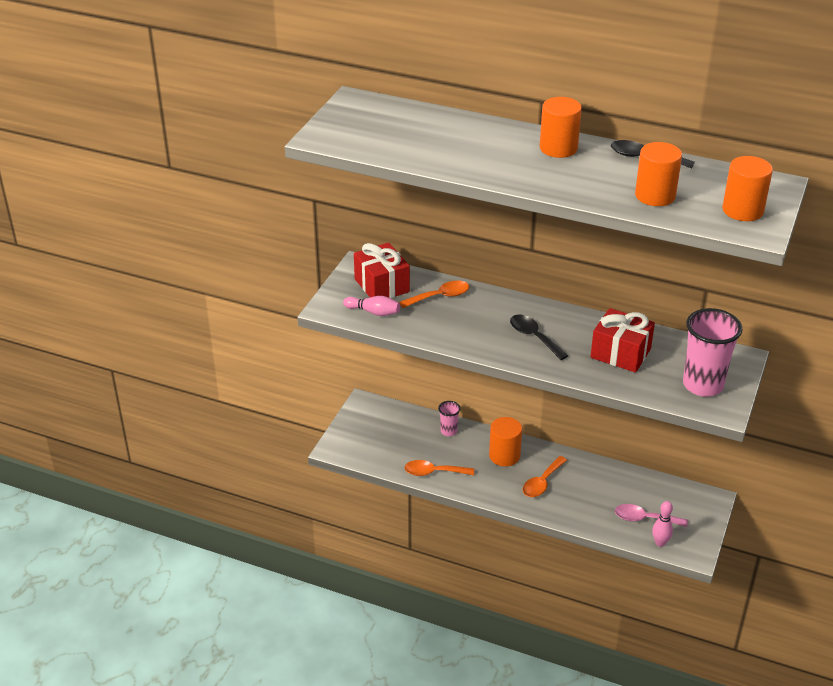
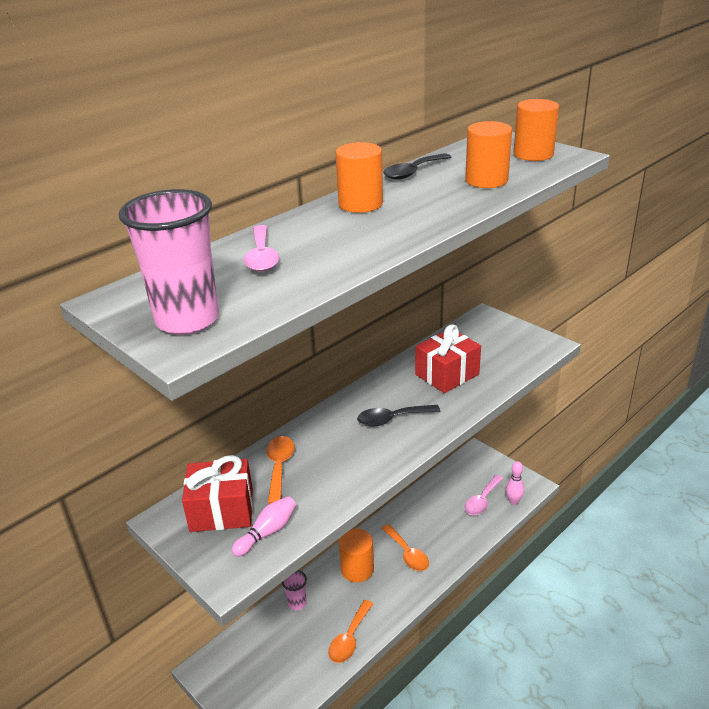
camera: 65 degrees left, 5 degrees down
(443, 132) = (262, 257): none -> pink spoon
(703, 385) = (512, 345): pink cup -> pink cup (187, 320)

